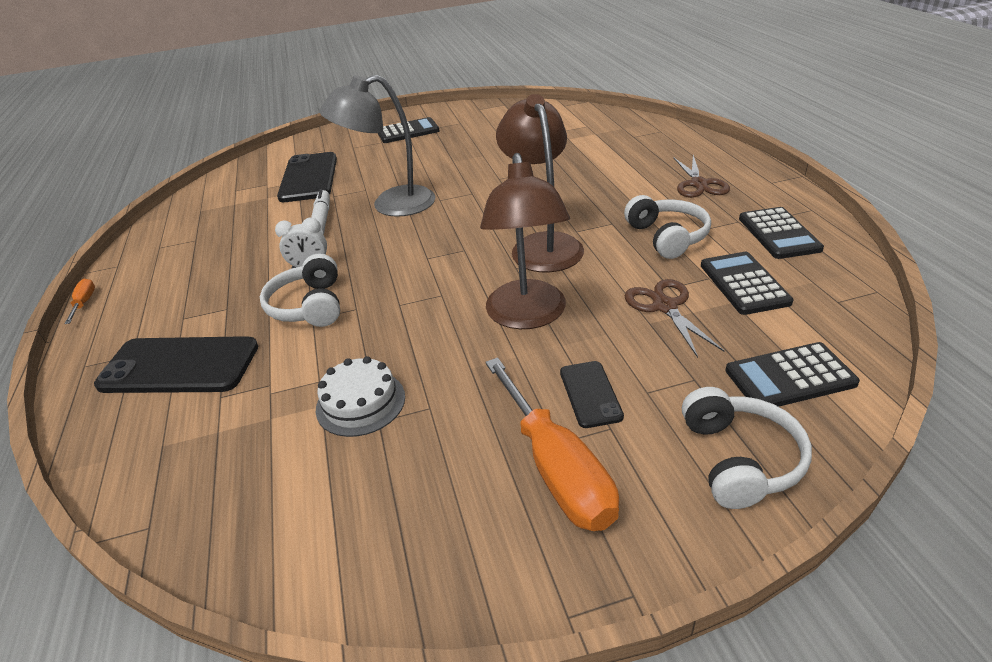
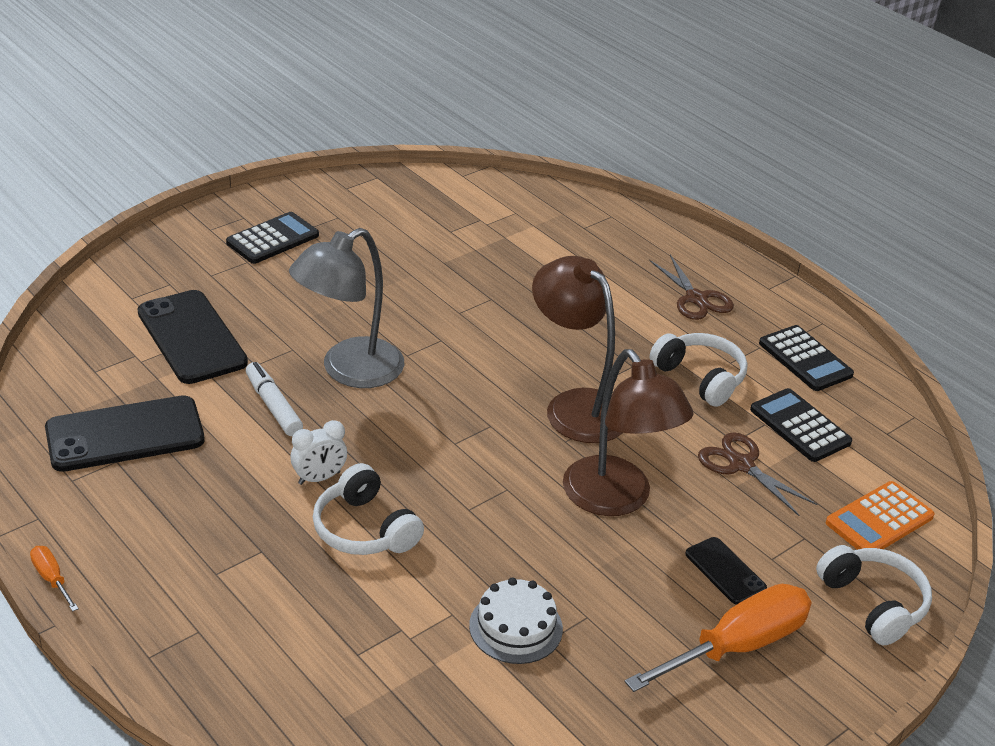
camera: 30 degrees left, 0 degrees up
(179, 366) = (274, 631): black phone -> black phone (125, 435)
(556, 468) = (737, 646): orange screwdriver -> orange screwdriver turned 75 degrees counterclockwise
(789, 377) = (879, 520): black calculator -> orange calculator

